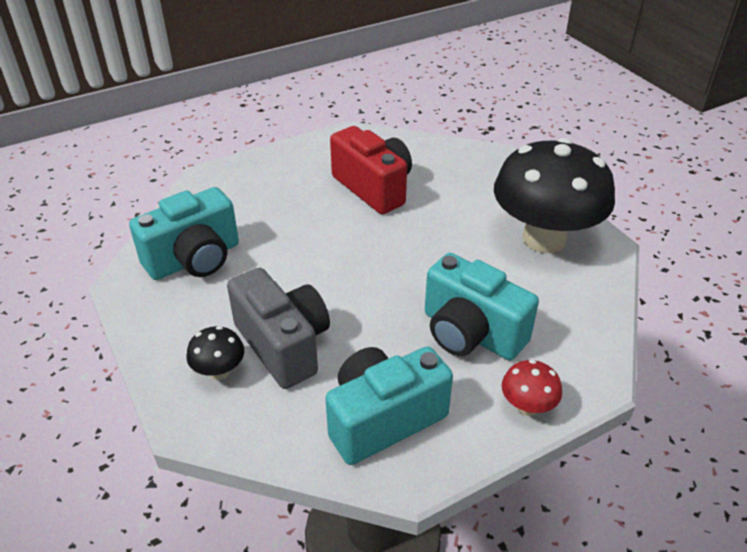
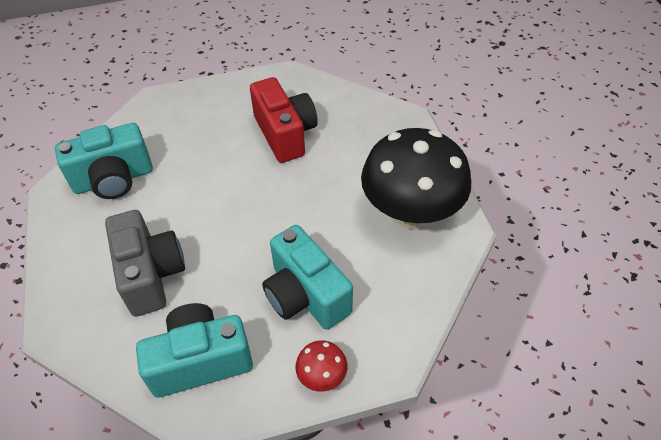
camera: 15 degrees right, 10 degrees up
(219, 371) = (93, 288): black mushroom -> none

